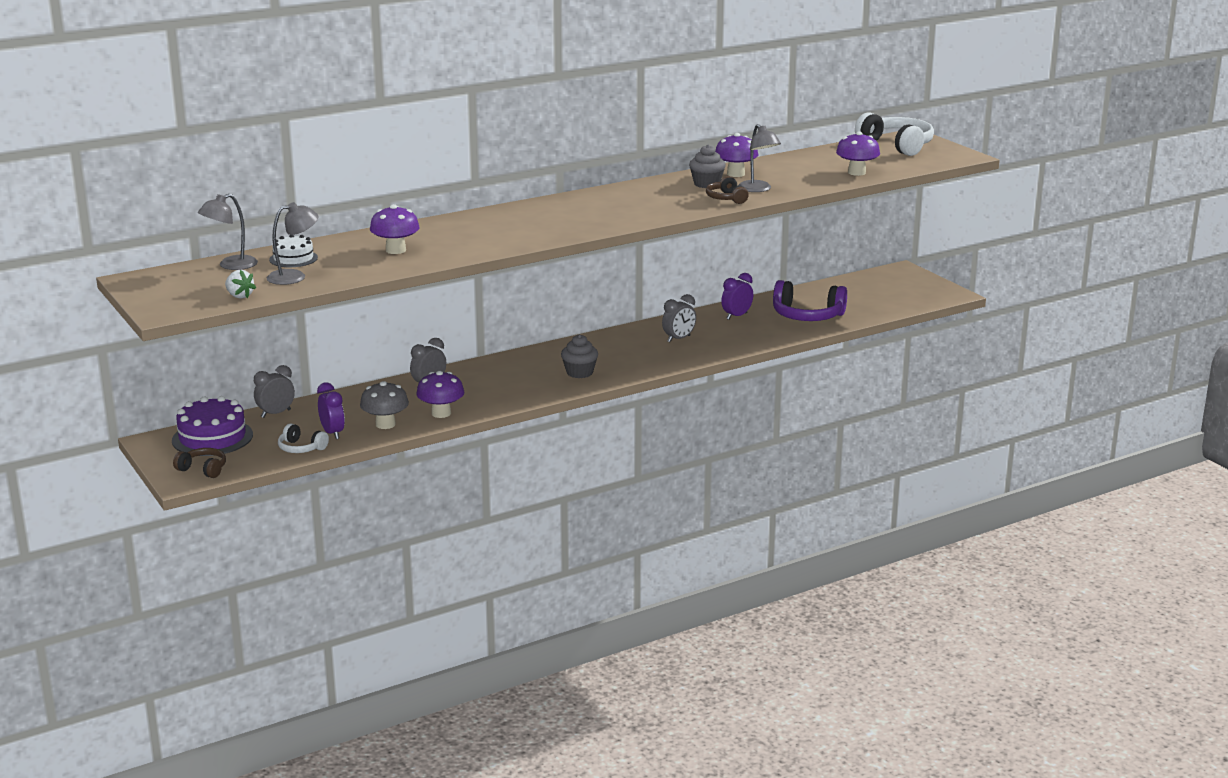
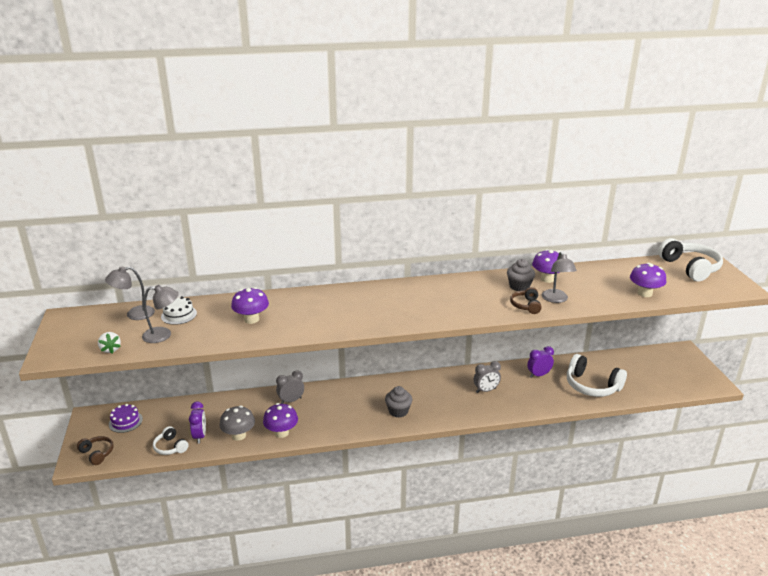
camera: 20 degrees right, 5 degrees up
(212, 437) = (125, 421): purple cake -> purple cake, size x0.59
(276, 413) = (179, 406): grey clock -> none
(807, 316) = (592, 386): purple headphones -> white headphones

